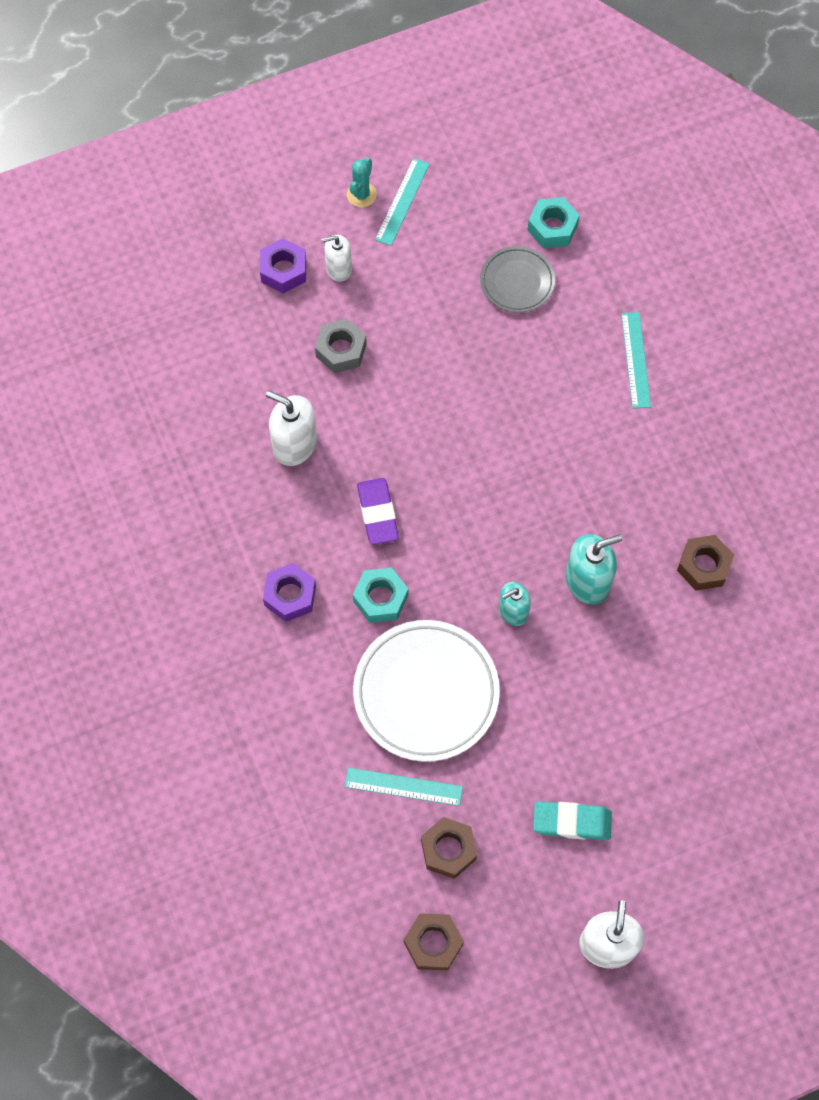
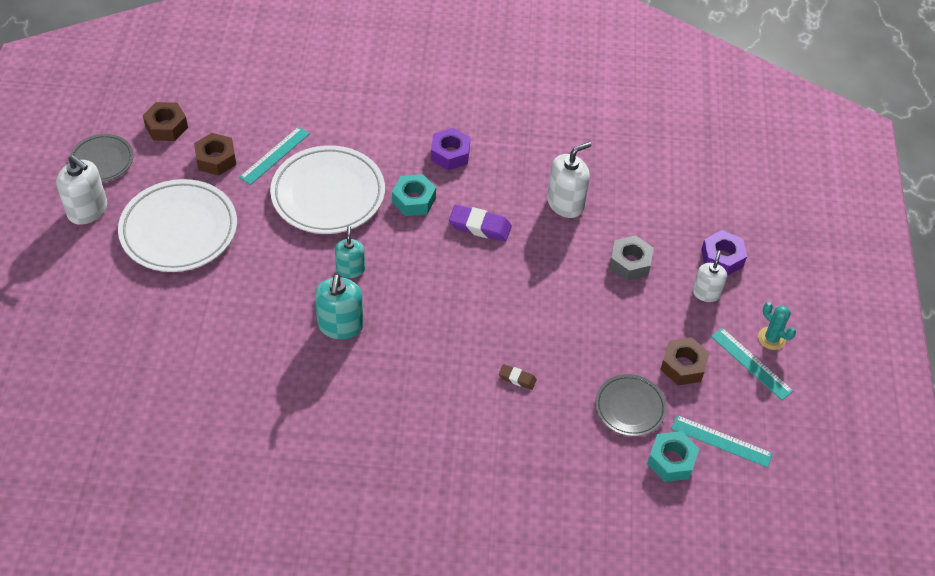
camera: 115 degrees right, 15 degrees down
(529, 982) = (102, 161): none -> grey plate
(546, 389) = (517, 378): none -> brown eraser
(572, 822) = (179, 230): turquoise eraser -> white plate
(635, 360) = (507, 456): turquoise ruler -> turquoise ruler (721, 441)
(703, 566) = (298, 407): brown nut -> brown nut (683, 366)

